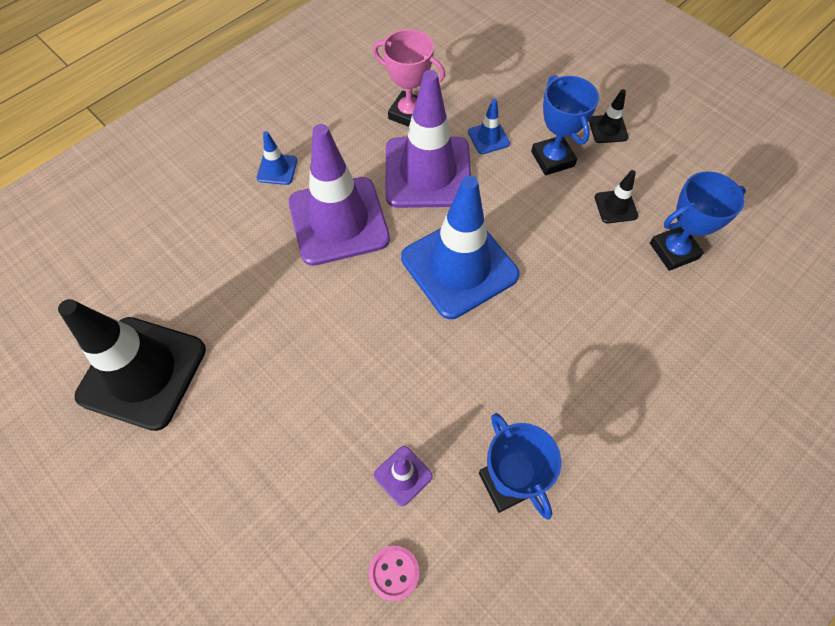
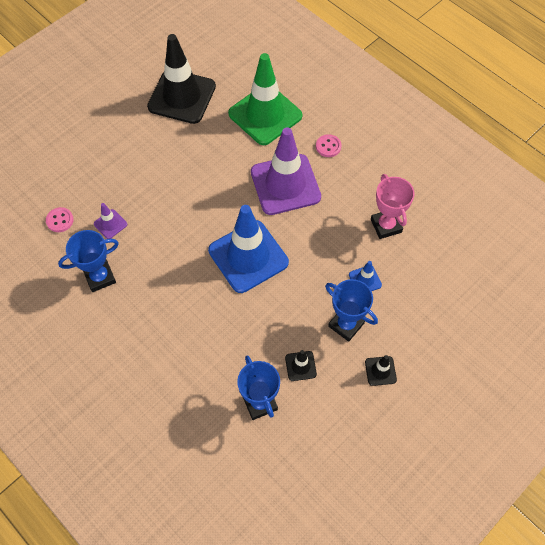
camera: 90 degrees right, 0 degrees up
(206, 246) = (265, 115): none -> green traffic cone
(277, 169) = (328, 146): blue traffic cone -> pink button
(409, 114) = (386, 226): pink trophy -> pink trophy turned 45 degrees counterclockwise
(428, 172) = (329, 238): purple traffic cone -> none
(552, 159) = (346, 324): blue trophy -> blue trophy turned 60 degrees clockwise

